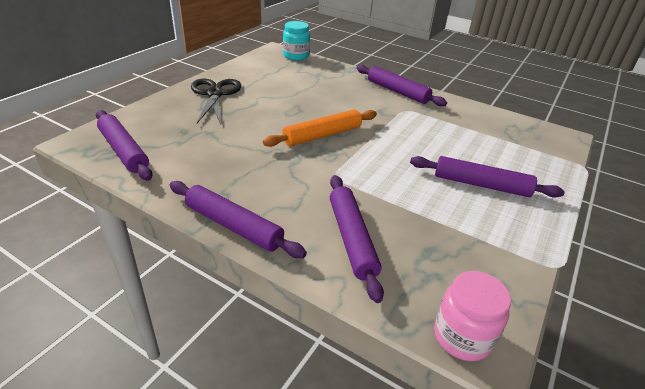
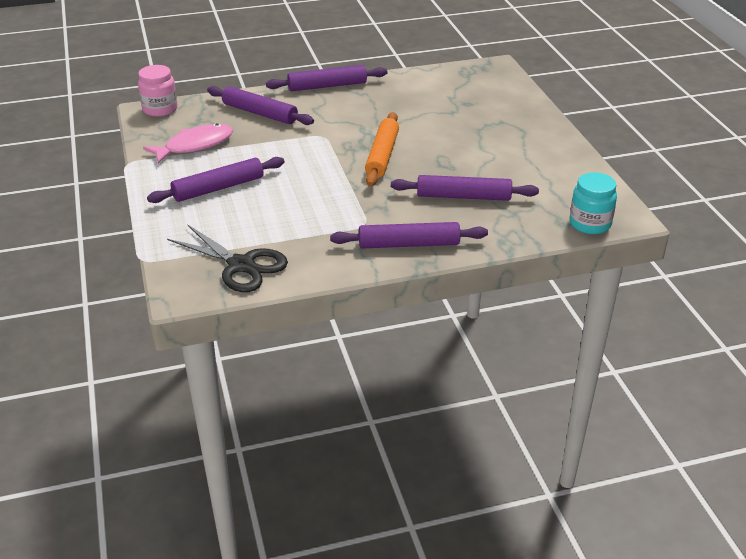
camera: 135 degrees right, 0 degrees up
(124, 151) = (463, 77): purple rolling pin -> purple rolling pin (463, 196)
(215, 94) = (525, 136): black scissors -> black scissors (241, 265)
(464, 242) = (195, 145): none -> pink fish

